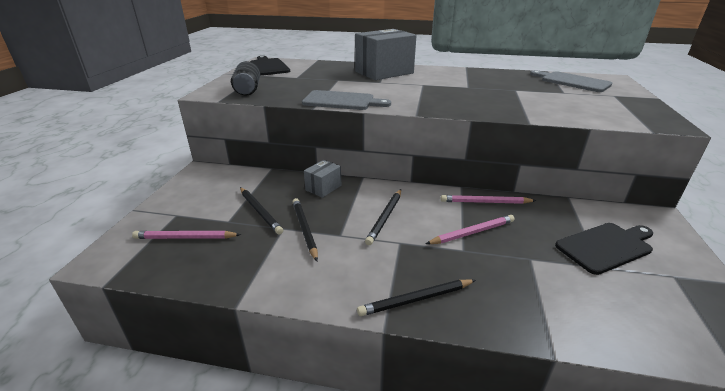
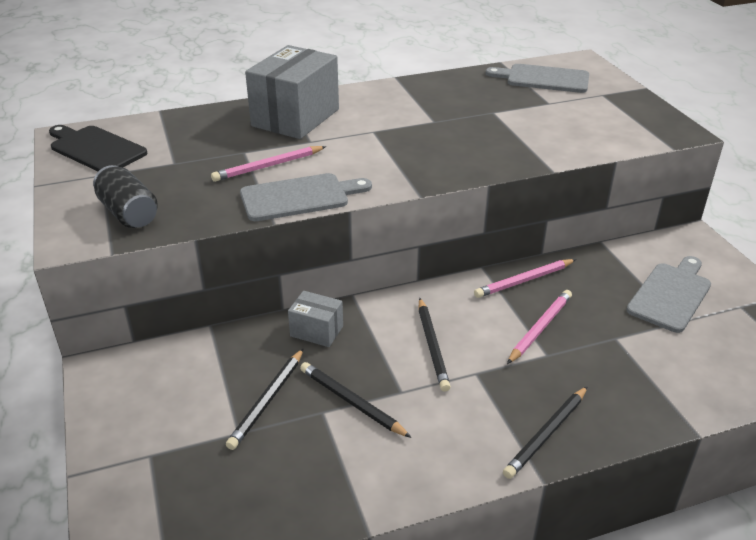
camera: 30 degrees left, 5 degrees up
(185, 238) = (205, 481): pink pencil -> pink pencil (268, 166)
(260, 211) = (267, 400): black pencil -> black pencil turned 90 degrees clockwise
(323, 188) = (316, 331): grey box -> grey box turned 75 degrees counterclockwise
(606, 246) = (671, 294): black cutting board -> grey cutting board

